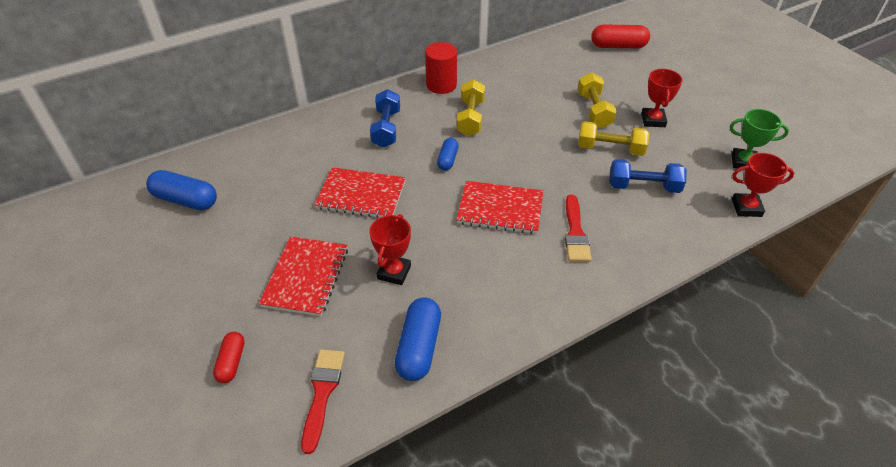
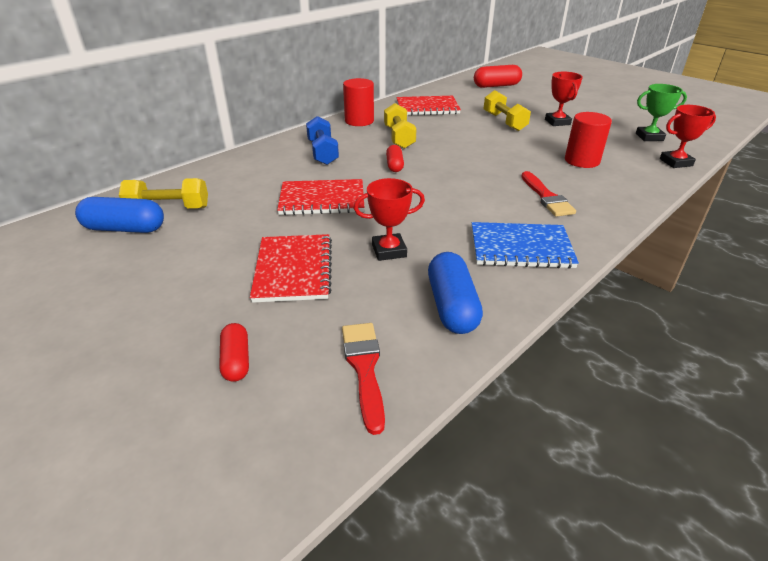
camera: 15 degrees left, 10 degrees down
(394, 272) = (389, 251): red trophy -> red trophy turned 75 degrees clockwise
(448, 160) = (394, 165): blue capsule -> red capsule
(500, 209) = (466, 191): red notebook -> red notebook (427, 107)
(514, 293) = (520, 247): none -> blue notebook
(610, 149) = (535, 142): yellow dumbbell -> yellow dumbbell (169, 209)
(643, 187) = (582, 161): blue dumbbell -> red cylinder

